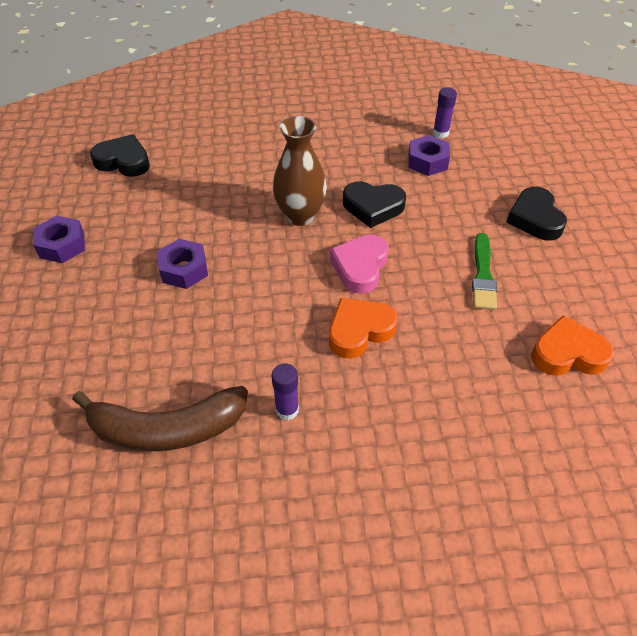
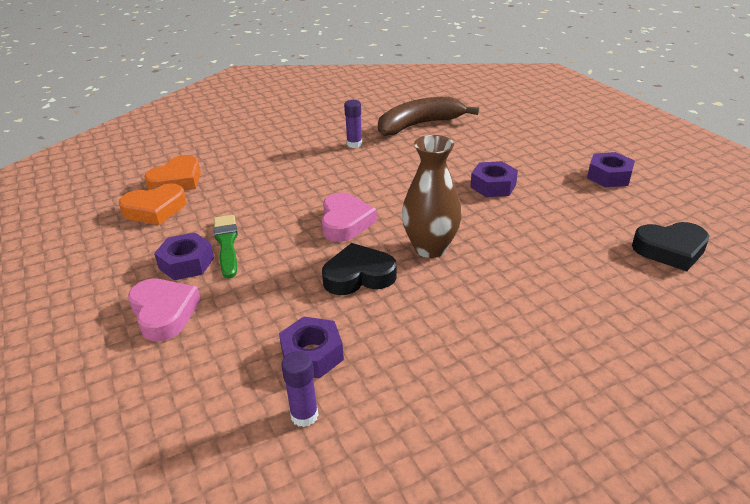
camera: 160 degrees right, 15 degrees down
(359, 331) = (326, 185): orange heart -> orange heart (177, 181)
(521, 263) = (186, 263): none -> purple nut
(535, 218) = (164, 313): black heart -> pink heart

